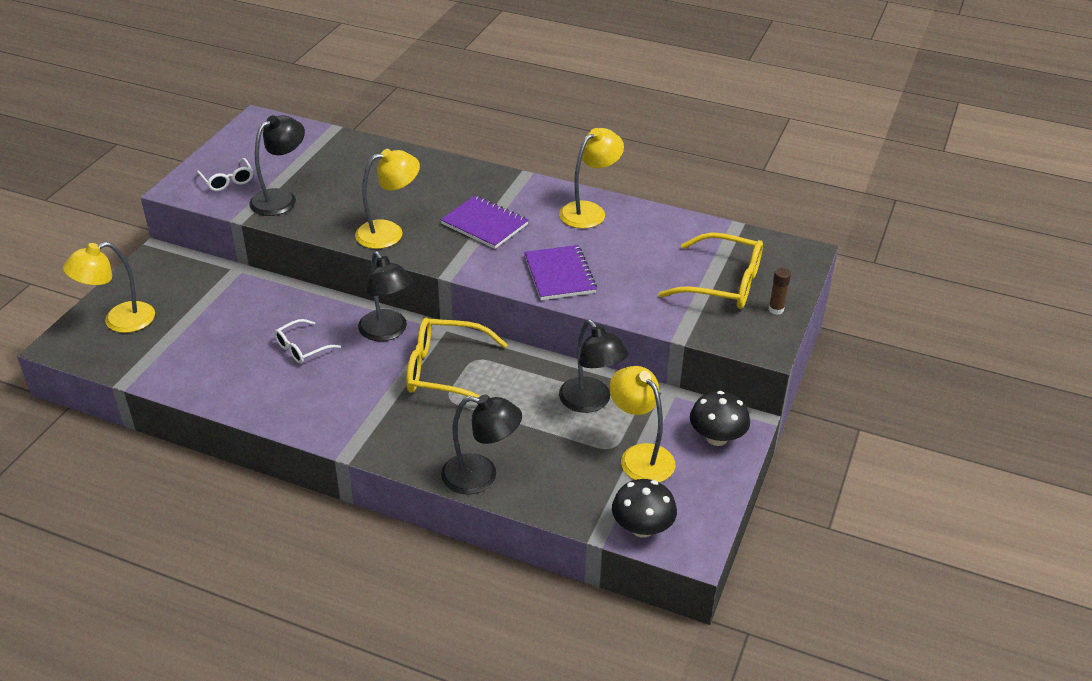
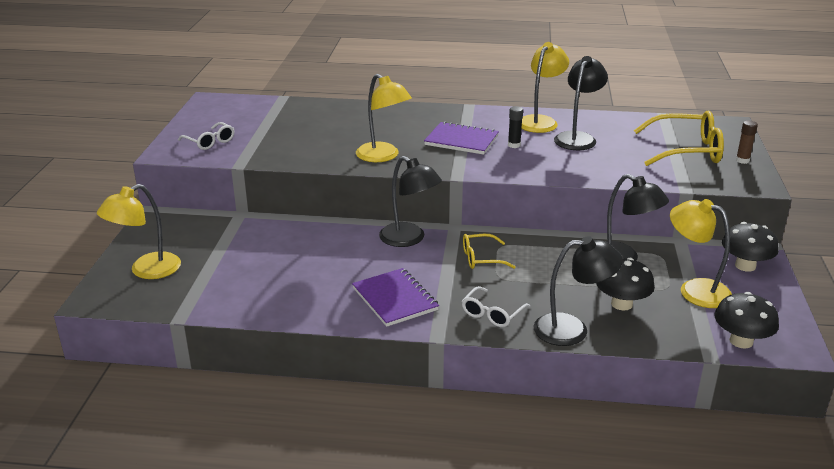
camera: 15 degrees left, 10 degrees down
(281, 198) = (268, 147): black lamp -> black lamp (578, 138)
(302, 348) = (339, 263): white glasses -> white glasses (492, 314)
(389, 232) = (383, 156): yellow lamp -> yellow lamp turned 90 degrees clockwise
(445, 371) = (481, 258): yellow glasses -> yellow glasses, size x0.55
(536, 241) = (514, 145): none -> black glue stick
(551, 457) = (621, 304): none -> black mushroom
(559, 275) = (552, 163): purple notebook -> purple notebook (395, 299)

